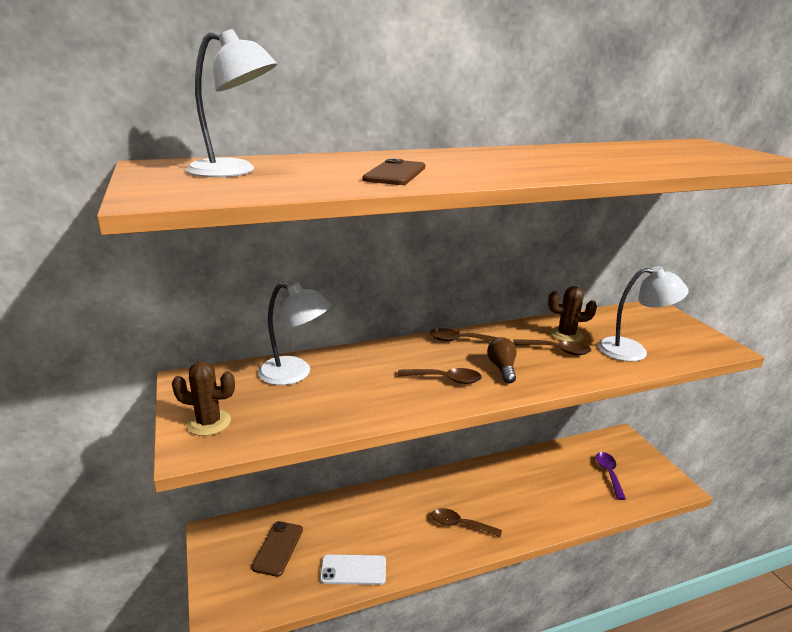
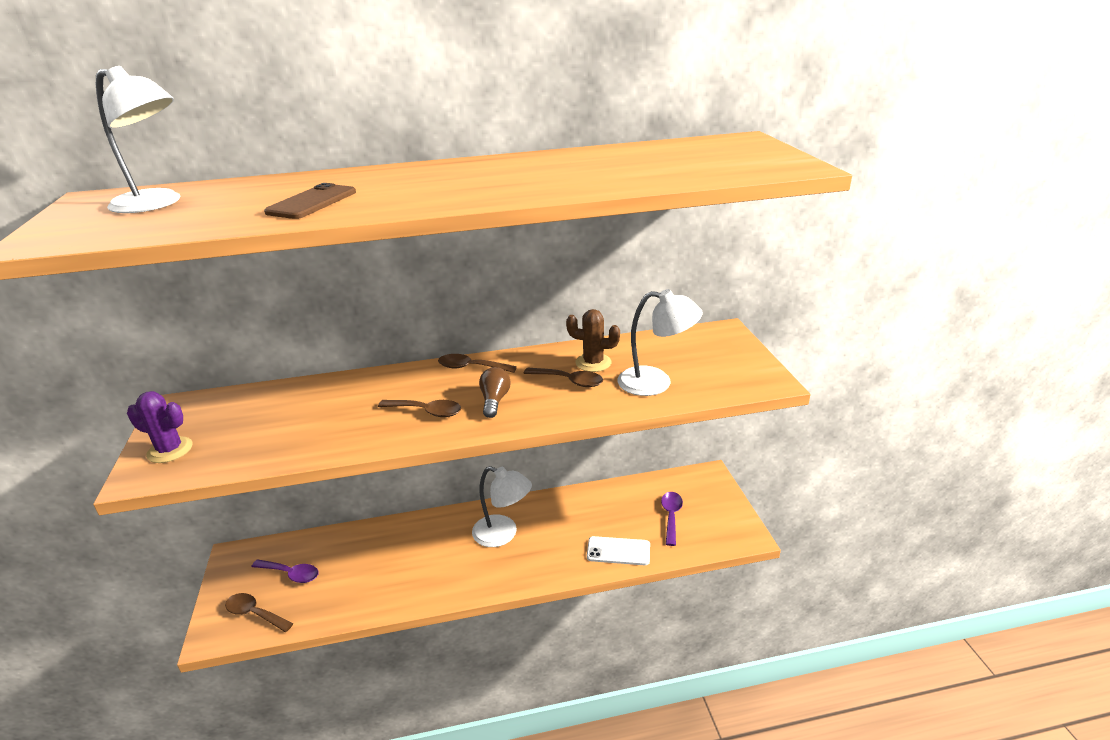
camera: 10 degrees right, 5 degrees up
(209, 423) = (170, 450): brown cactus -> purple cactus
(278, 548) = (290, 574): brown phone -> purple spoon
(295, 374) = (279, 401): white lamp -> white lamp (503, 534)
(353, 570) = (355, 600): white phone -> white phone (618, 551)
(460, 524) = (482, 562): brown spoon -> brown spoon (255, 613)

